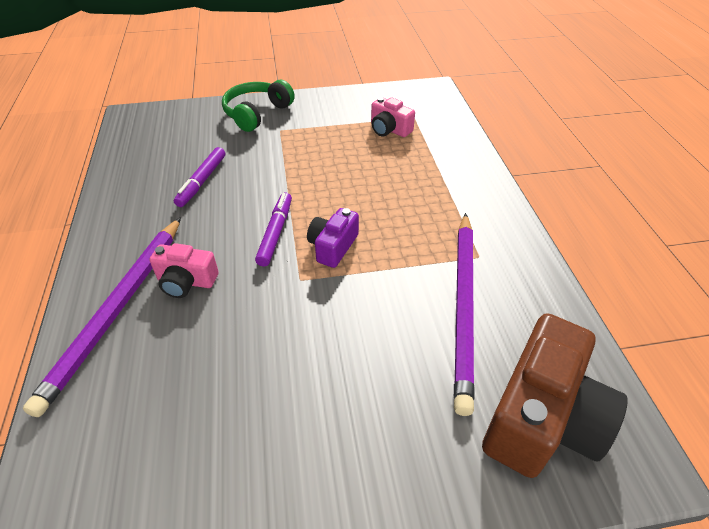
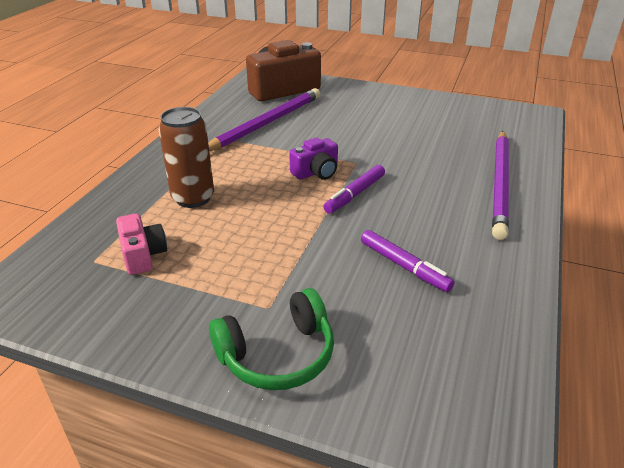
camera: 150 degrees left, 10 degrees down
(117, 310) = (500, 184): purple pencil -> purple pencil turned 150 degrees clockwise
(186, 281) = (443, 185): pink camera -> none
(202, 181) = (404, 266): purple marker -> purple marker turned 90 degrees clockwise
(412, 177) = (193, 198): none -> brown can

